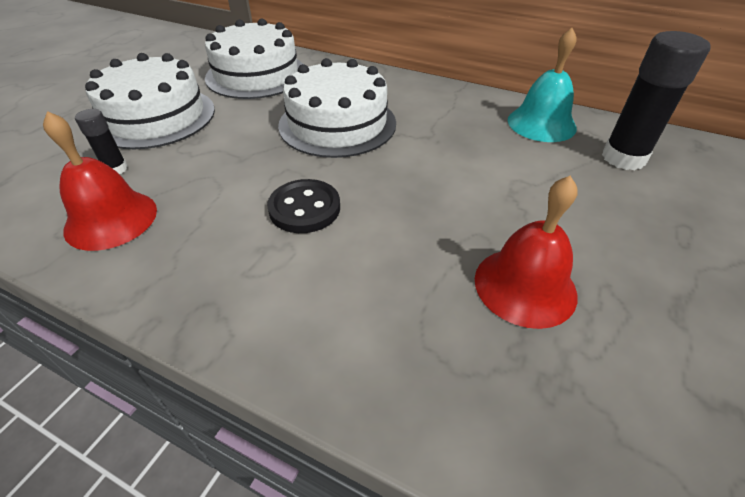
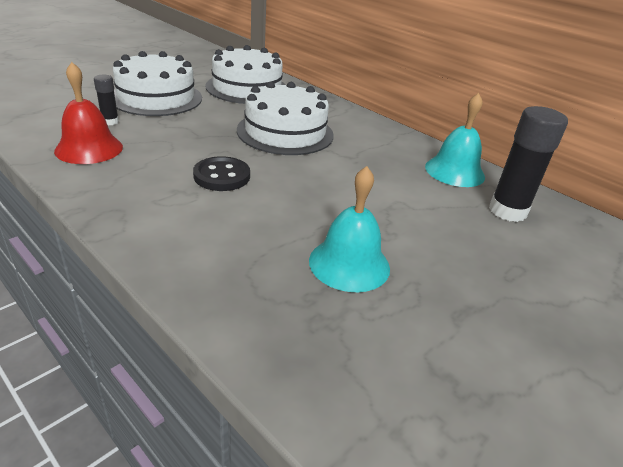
camera: 15 degrees right, 10 degrees down
(525, 286) = (349, 264): red bell -> turquoise bell

